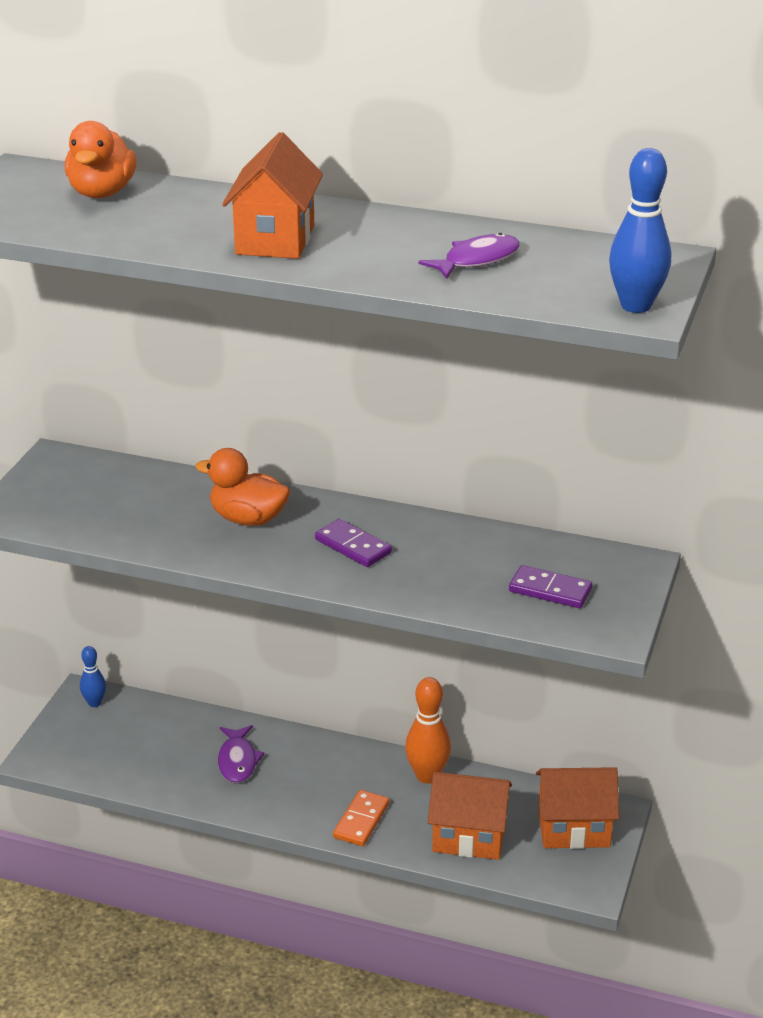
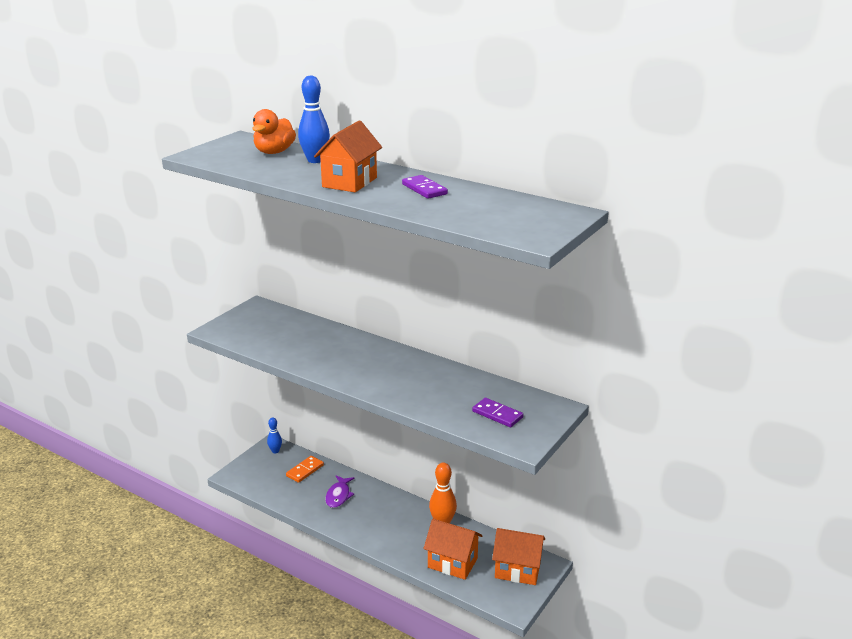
camera: 15 degrees right, 5 degrees down
(248, 519) = (343, 351): orange duck -> none
(353, 546) = (394, 373): purple domino -> purple domino (424, 189)
(361, 820) = (394, 542): orange domino -> orange domino (305, 470)
(477, 260) = (457, 203): purple fish -> none
(636, 306) = (535, 235): blue bowling pin -> blue bowling pin (315, 160)

